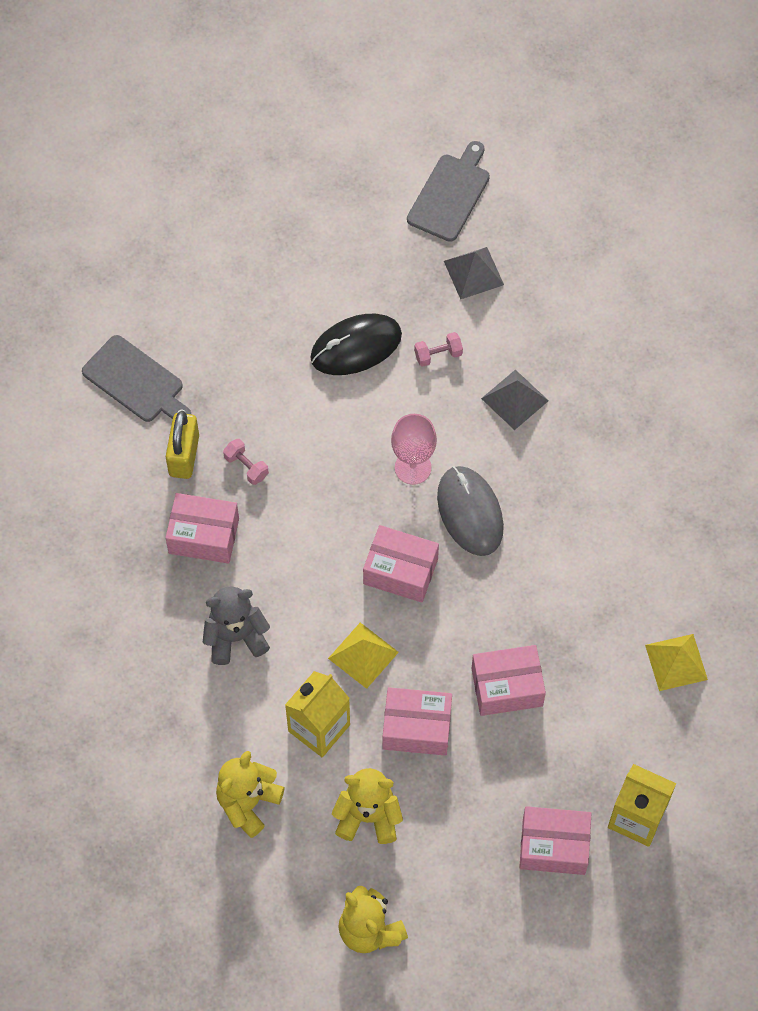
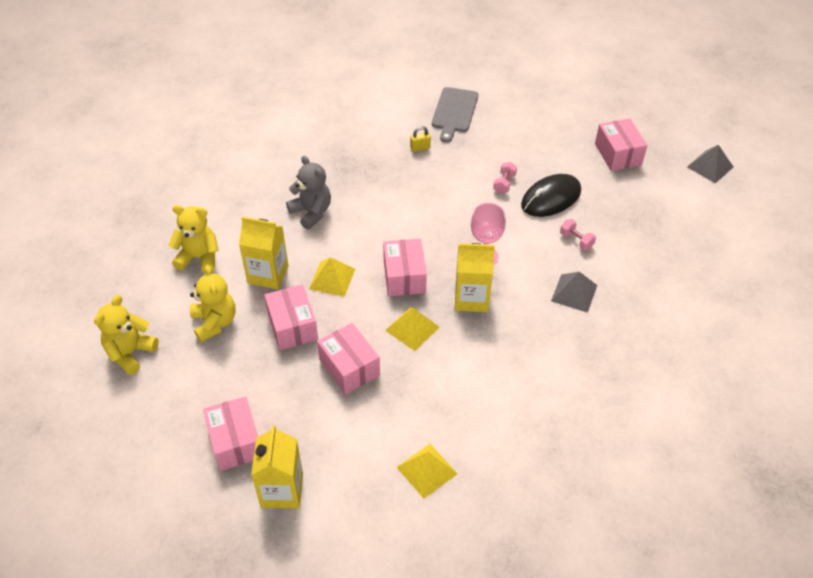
camera: 65 degrees right, 15 degrees down
(184, 455) = (420, 148): yellow padlock -> yellow padlock, size x0.54
(204, 536) = (372, 174): pink box -> pink box (618, 154)
(246, 466) = (431, 177): pink dumbbell -> pink dumbbell (504, 184)
(356, 346) = (551, 198): black mouse -> black mouse turned 75 degrees counterclockwise
(450, 194) = (698, 205): grey cutting board -> none
(470, 512) = (471, 298): grey mouse -> yellow carton
(473, 273) = (651, 237): grey pyramid -> grey pyramid (710, 166)
(483, 596) = (412, 328): none -> yellow pyramid

